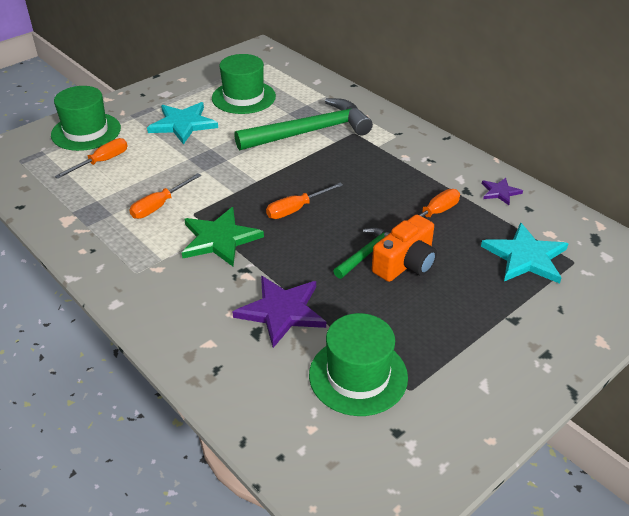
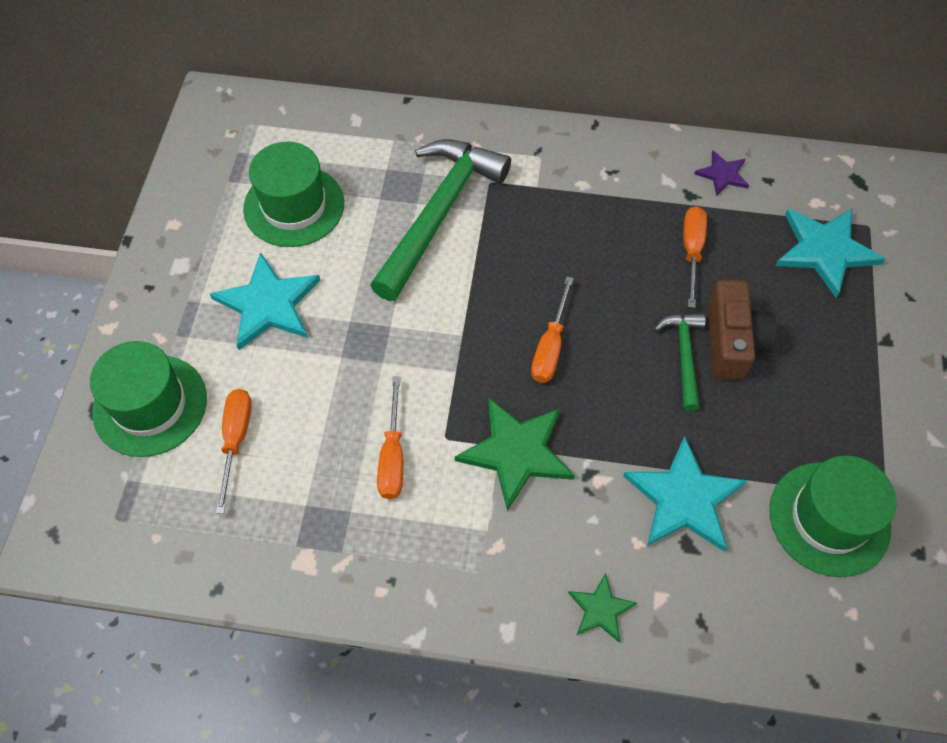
camera: 40 degrees left, 20 degrees up
(171, 326) = (600, 609): none -> green star
(282, 311) = (684, 499): purple star -> turquoise star
(406, 263) = (732, 341): orange camera -> brown camera

